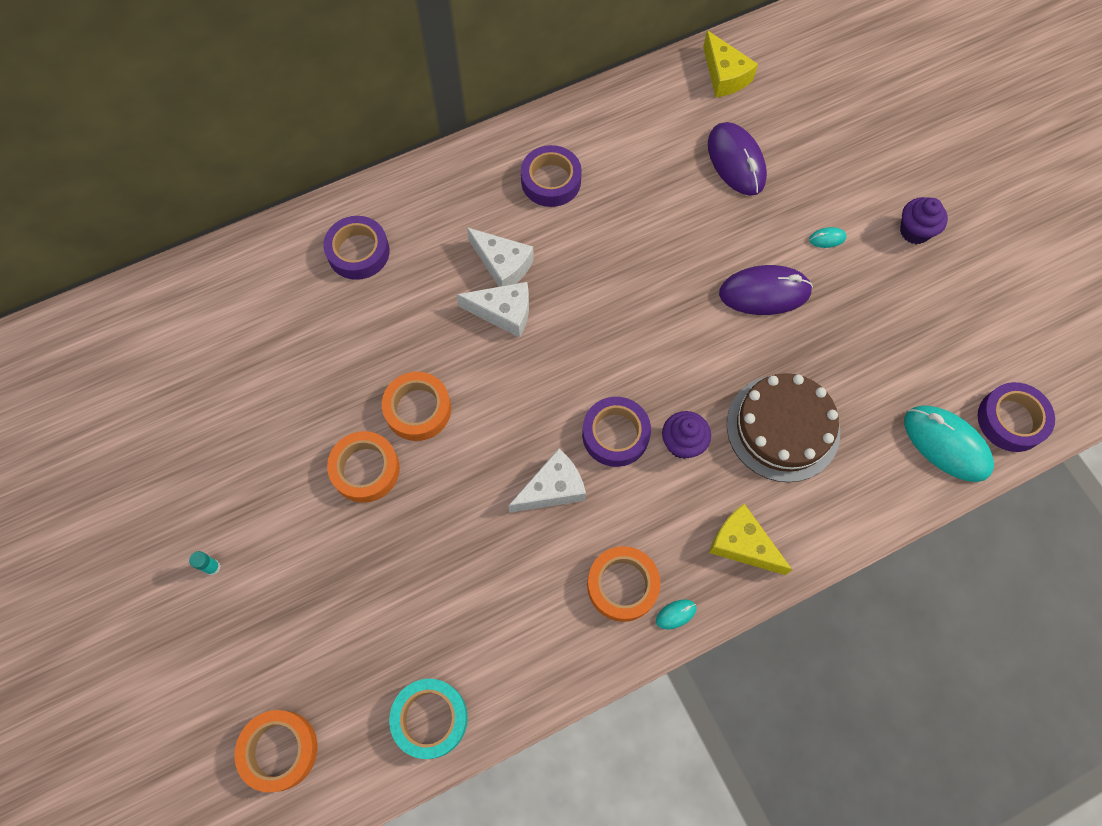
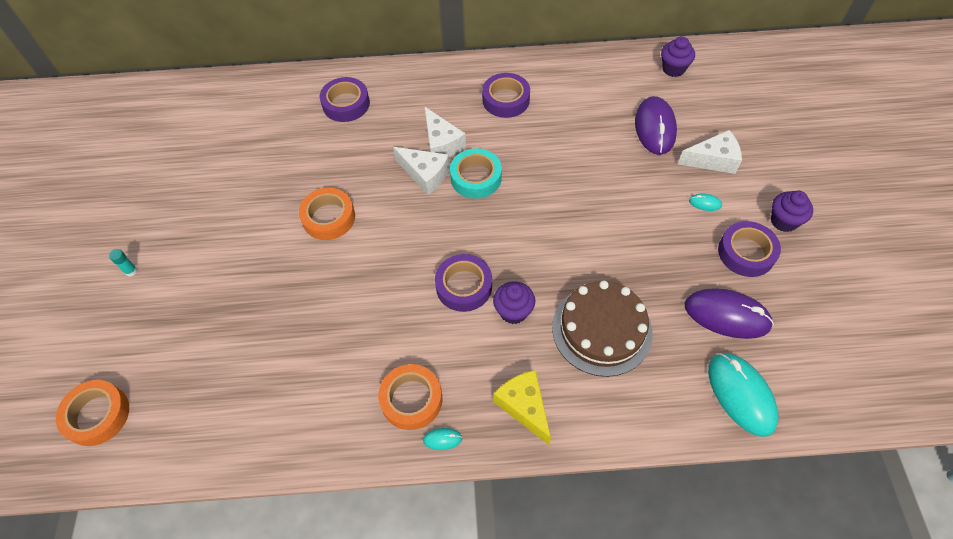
camera: 25 degrees right, 10 degrees down
(365, 469) = (270, 245): orange tape -> none
(430, 719) = (213, 439): turquoise tape -> turquoise tape (476, 177)
(552, 488) = (395, 307): white cheese -> white cheese (713, 160)
(724, 75) = (673, 69): yellow cheese -> purple cupcake
(764, 292) = (634, 225): purple mouse -> purple mouse (727, 315)
(1011, 420) = (810, 397): purple tape -> purple tape (746, 253)

